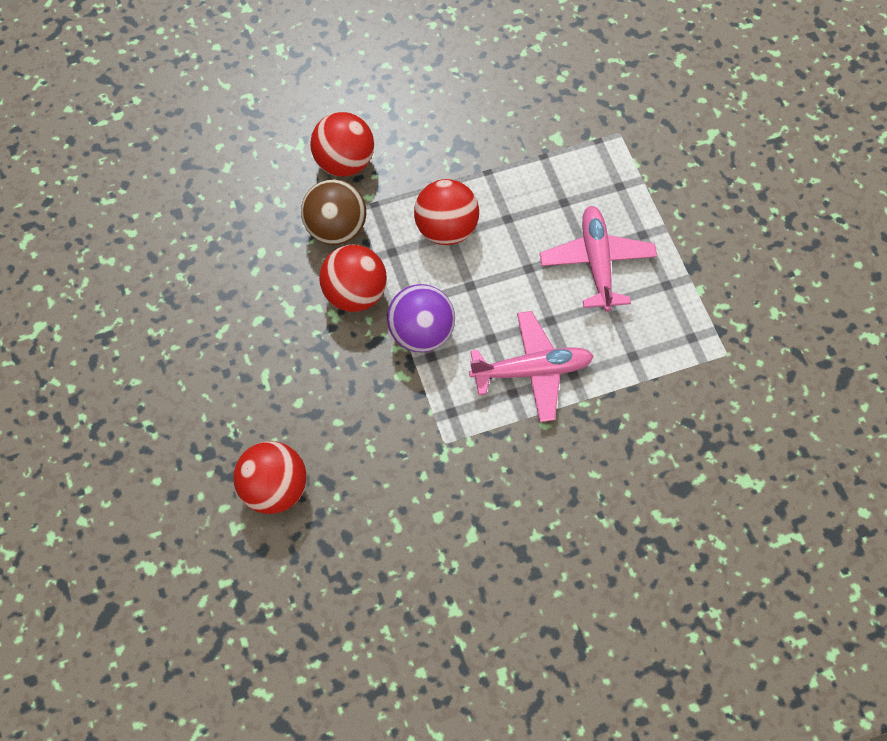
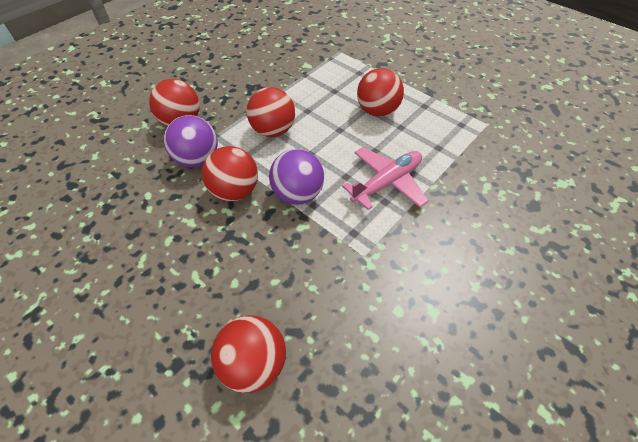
camera: 30 degrees left, 10 degrees down
(336, 229) = (197, 159): brown ball -> purple ball
(597, 263) = (377, 111): pink plane -> red ball

